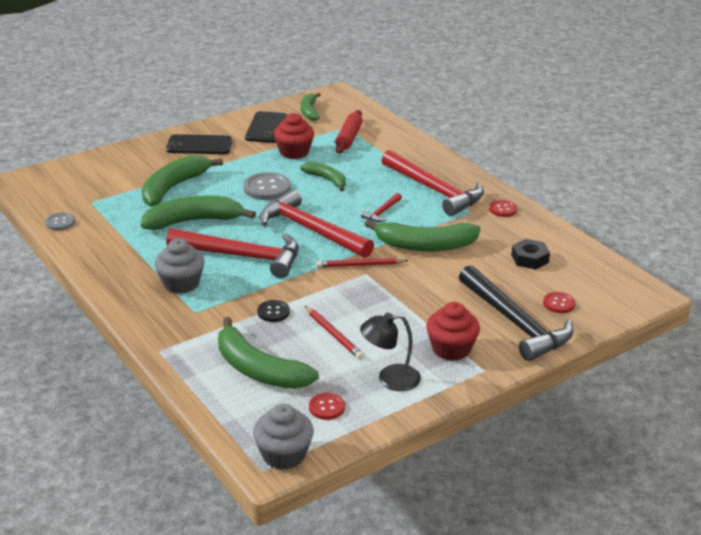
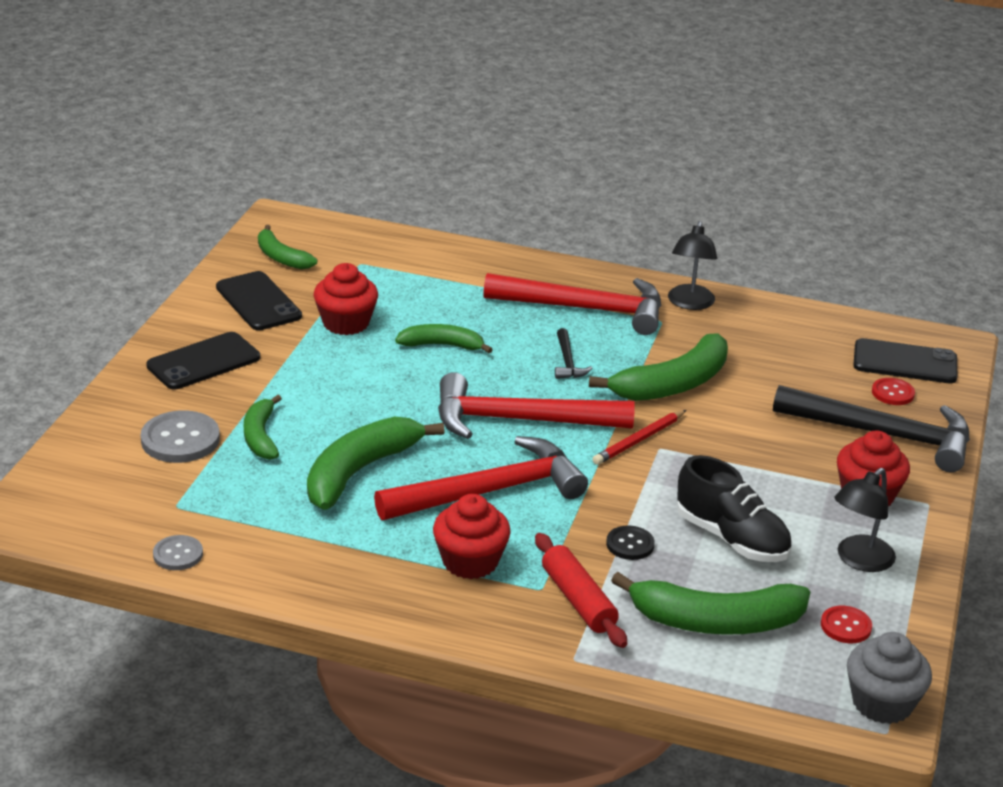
camera: 40 degrees left, 0 degrees up
(173, 187) = (260, 436): green banana -> green banana, size x0.59
(181, 283) = (470, 561): grey cupcake -> red cupcake
(267, 188) = (385, 387): grey button -> grey button (180, 439)
(333, 334) = (731, 538): red pencil -> black shoe
(349, 138) = (386, 277): red rolling pin -> red rolling pin (578, 600)
(382, 212) = (567, 362): red hammer -> black hammer
(503, 209) = (690, 303): red button -> black lamp
(529, 259) = (797, 353): black nut -> none
(595, 291) = (905, 362): none -> black phone

